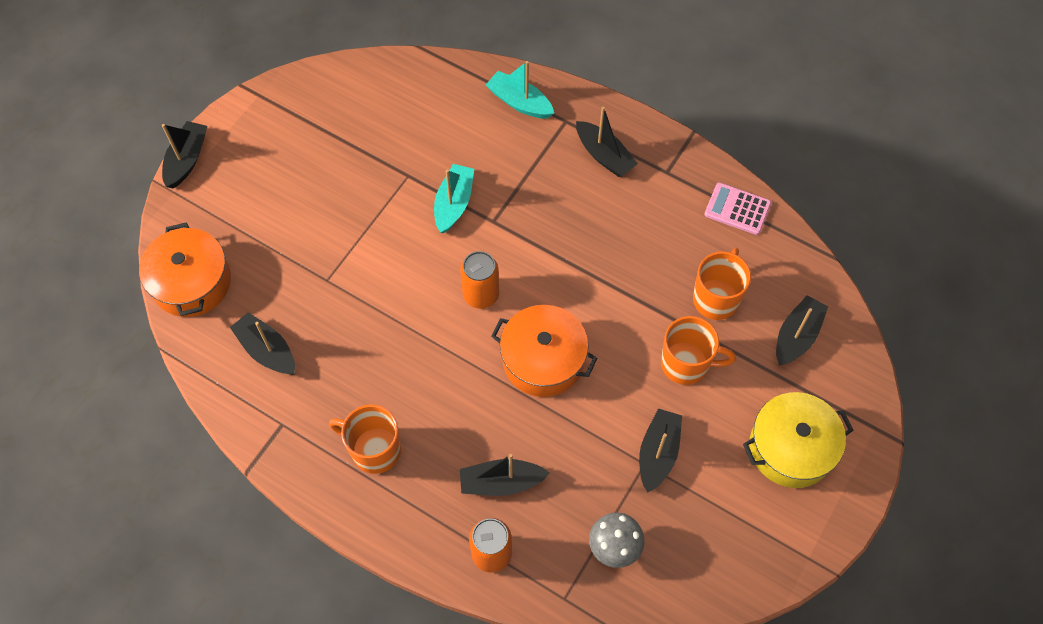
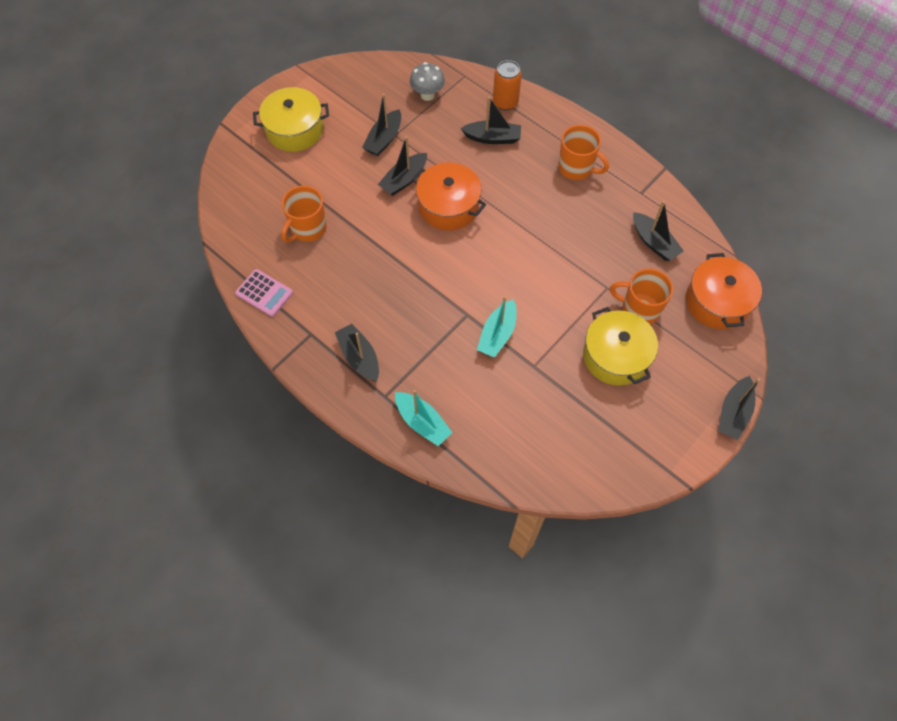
camera: 170 degrees left, 0 degrees up
(316, 200) = (615, 356): none -> yellow pot
(481, 295) = (486, 258): orange can -> none
(686, 364) = (346, 188): orange mug -> orange mug (639, 309)
(796, 336) = (260, 195): black boat -> black boat (404, 180)

